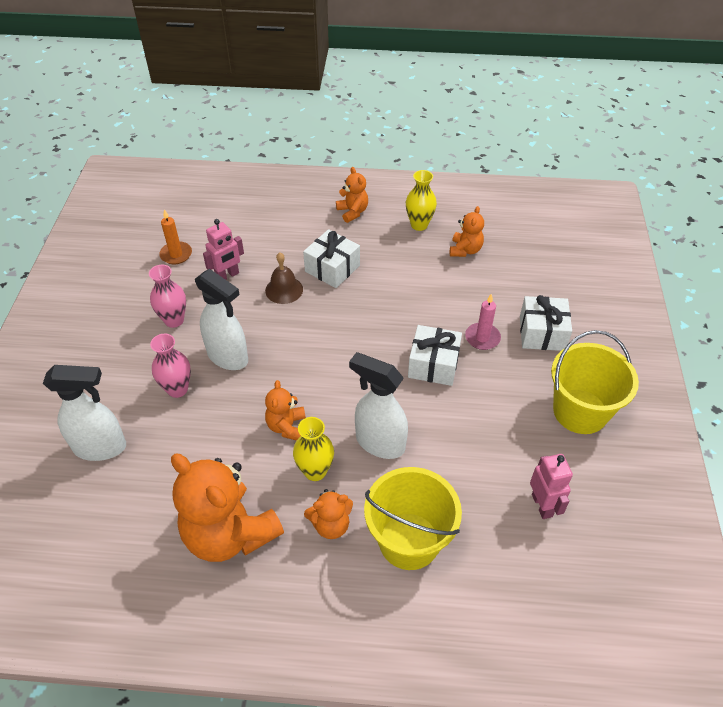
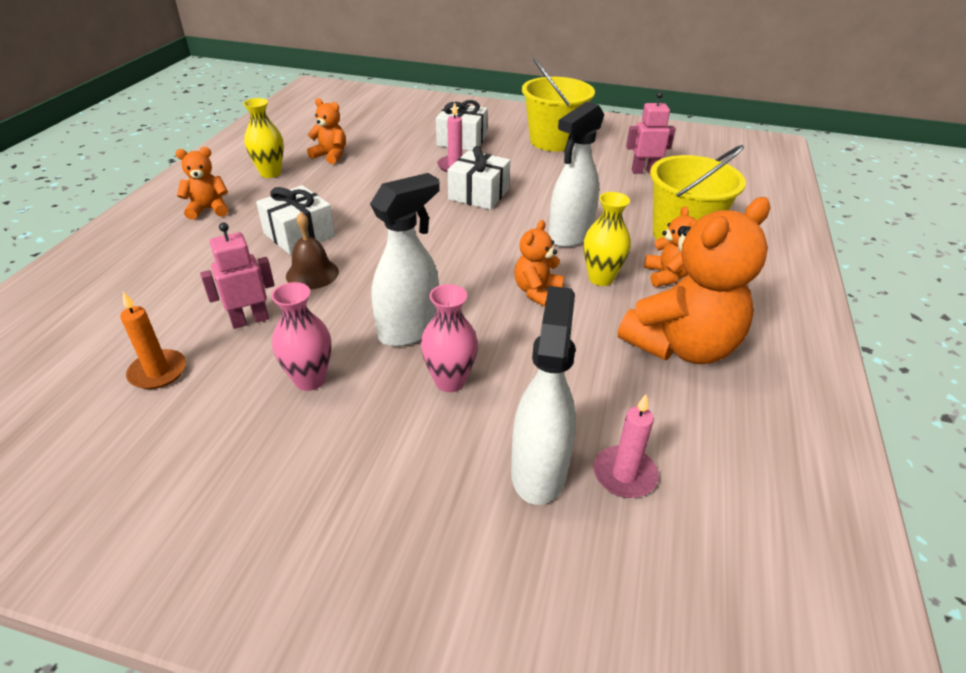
camera: 80 degrees left, 10 degrees down
(97, 494) = (624, 474): none -> pink candle
(227, 276) = (250, 320): pink robot -> pink robot turned 90 degrees counterclockwise
(287, 426) = (537, 292): orange teddy bear -> orange teddy bear turned 105 degrees clockwise

